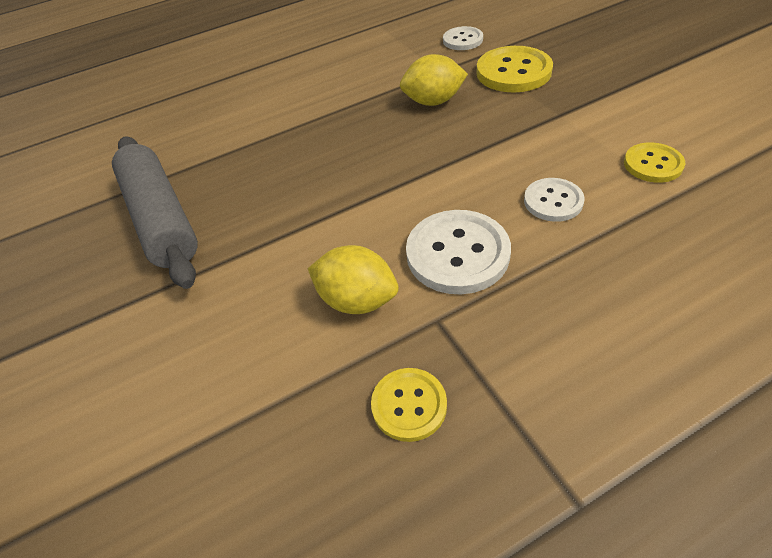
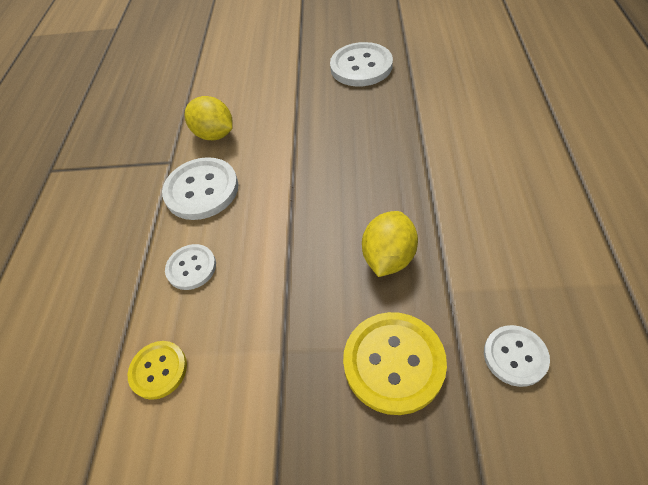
camera: 120 degrees right, 5 degrees up
(162, 218) = (361, 66): grey rolling pin -> white button
(357, 300) = (215, 134): yellow lemon -> yellow lemon turned 75 degrees clockwise
(409, 405) = (141, 134): yellow button -> none

